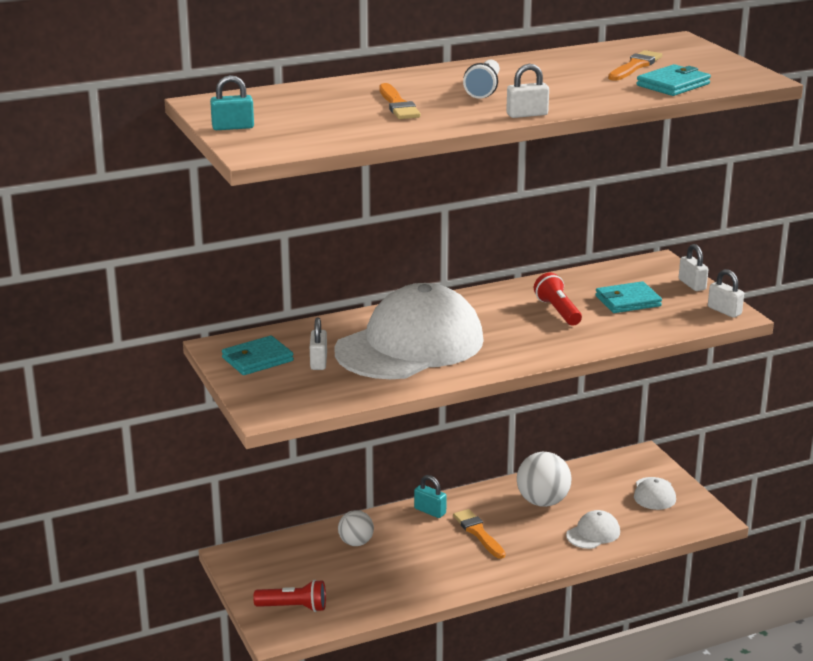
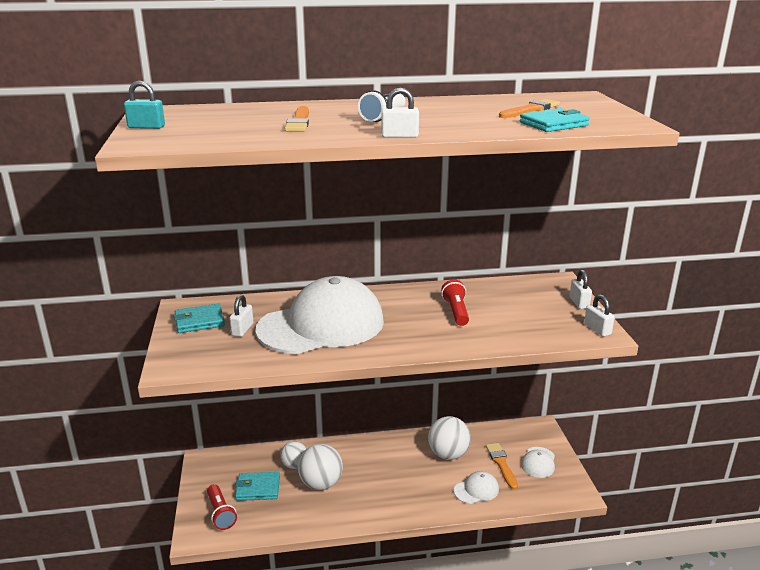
camera: 15 degrees right, 0 degrees up
(293, 607) = (220, 513): red flashlight -> red flashlight turned 45 degrees clockwise
(401, 557) = (321, 483): none -> white ball
(430, 511) = (361, 447): turquoise padlock -> none
(478, 533) = (388, 473): orange brush -> orange brush (501, 464)
(628, 301) = (518, 310): turquoise wallet -> turquoise wallet (258, 488)

